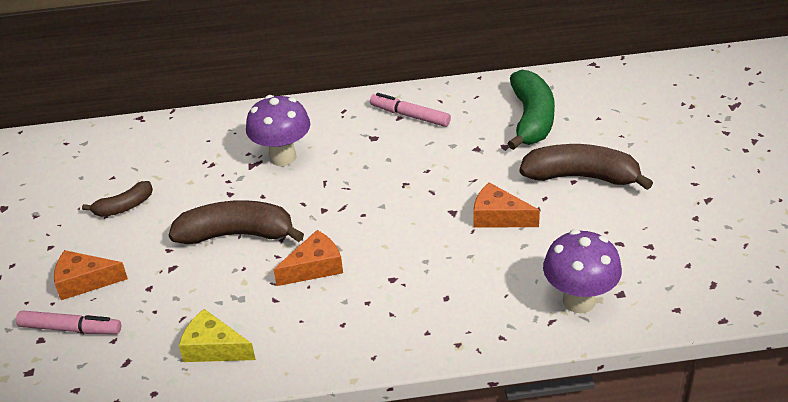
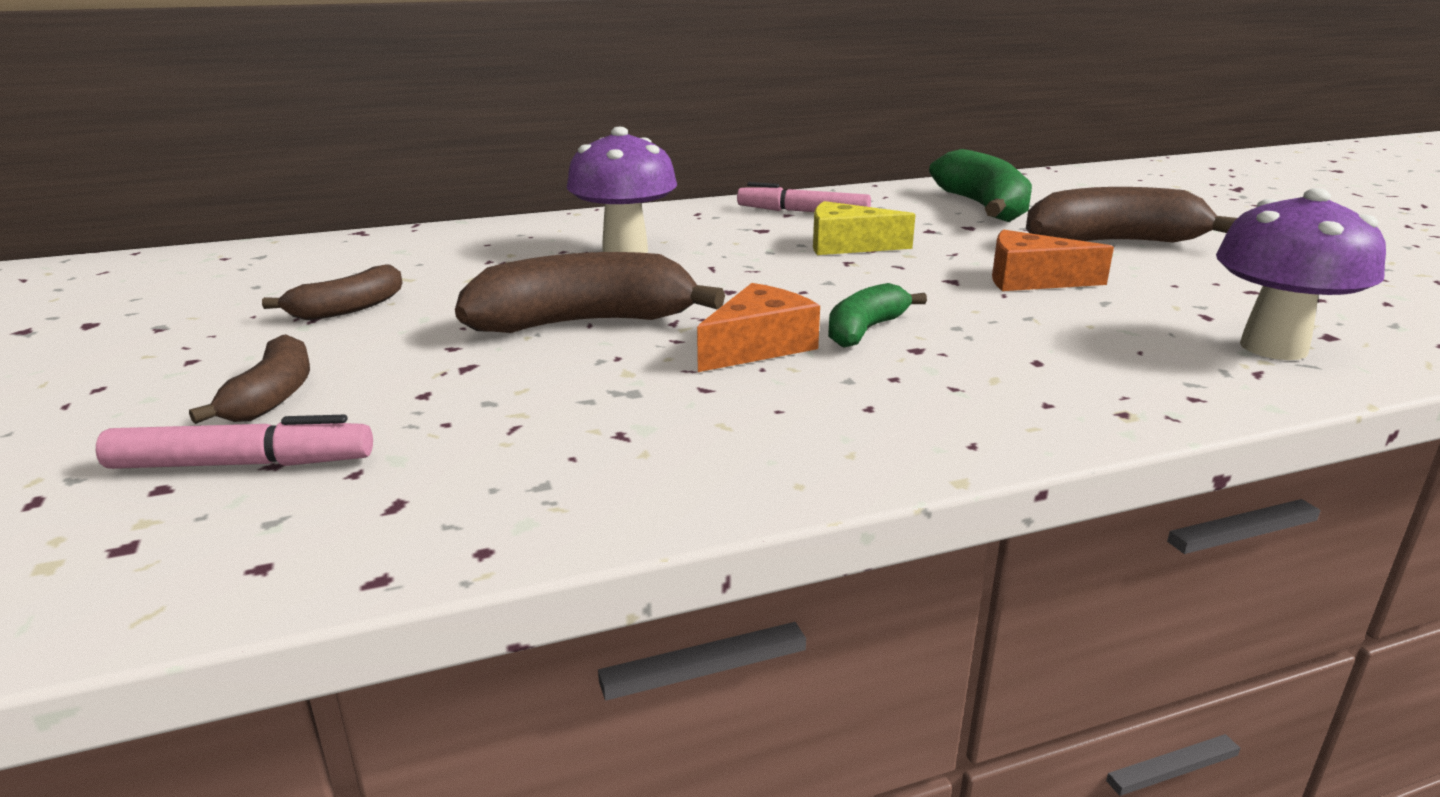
camera: 15 degrees left, 15 degrees down
(84, 281) = (273, 396): orange cheese -> brown banana
(214, 348) = (607, 463): yellow cheese -> yellow cheese (847, 245)
(375, 258) = (865, 330): none -> green banana

